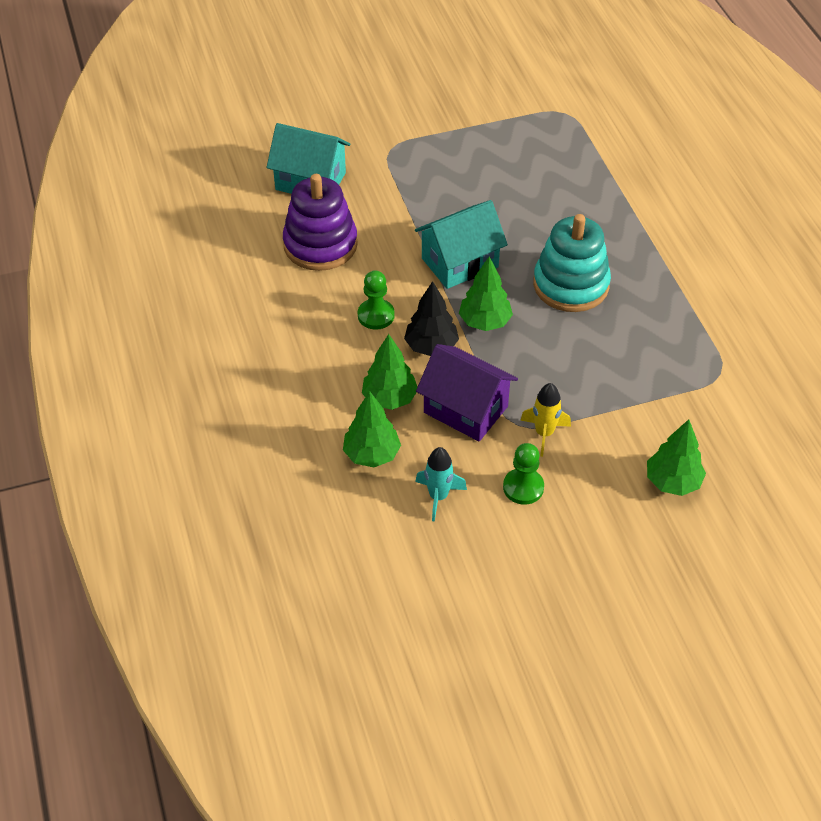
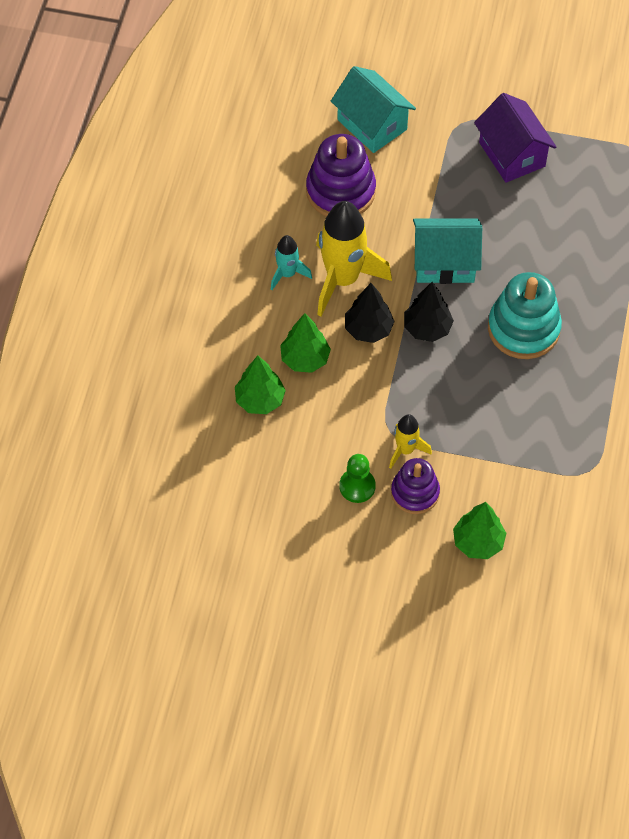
camera: 30 degrees right, 10 degrees up
(376, 315) = (343, 279): green pawn -> yellow rocket
(438, 496) = (287, 460): turquoise rocket -> turquoise rocket (287, 274)
(465, 409) = (358, 398): purple house -> purple house (512, 154)
(485, 322) = (427, 328): green tree -> black tree
(581, 467) = (415, 492): none -> purple stacking toy

